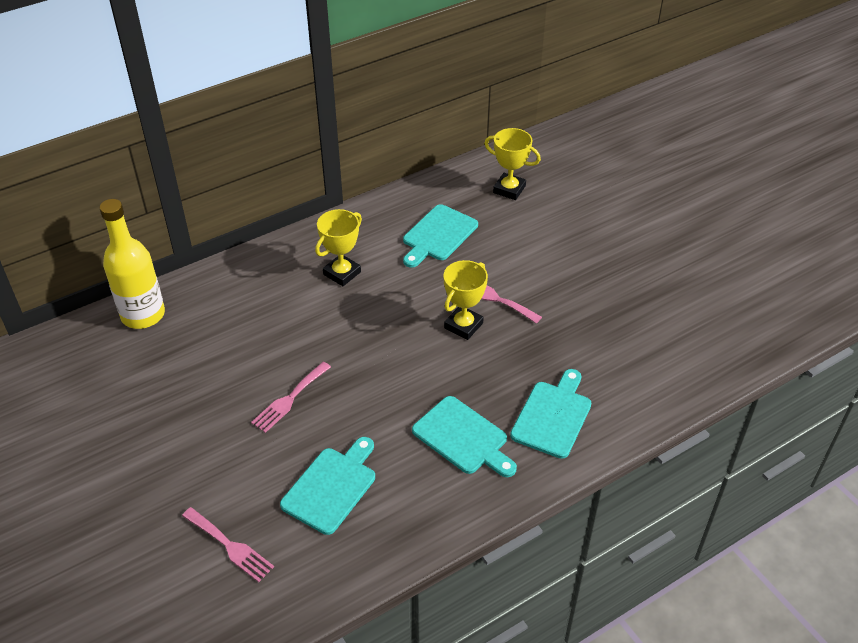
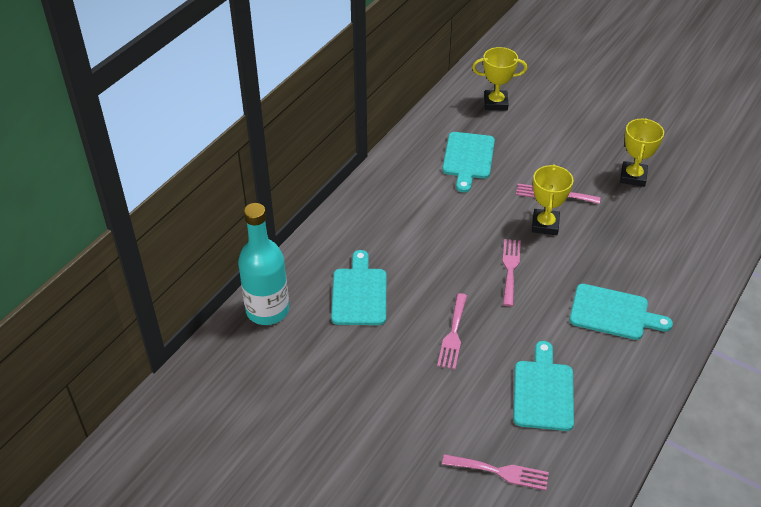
camera: 25 degrees left, 0 degrees up
(143, 315) = (267, 310): yellow bottle -> turquoise bottle
(342, 273) = (414, 215): yellow trophy -> yellow trophy (633, 177)
(394, 356) = (510, 269): none -> pink fork
(552, 416) = (665, 271): turquoise cutting board -> turquoise cutting board (359, 293)

